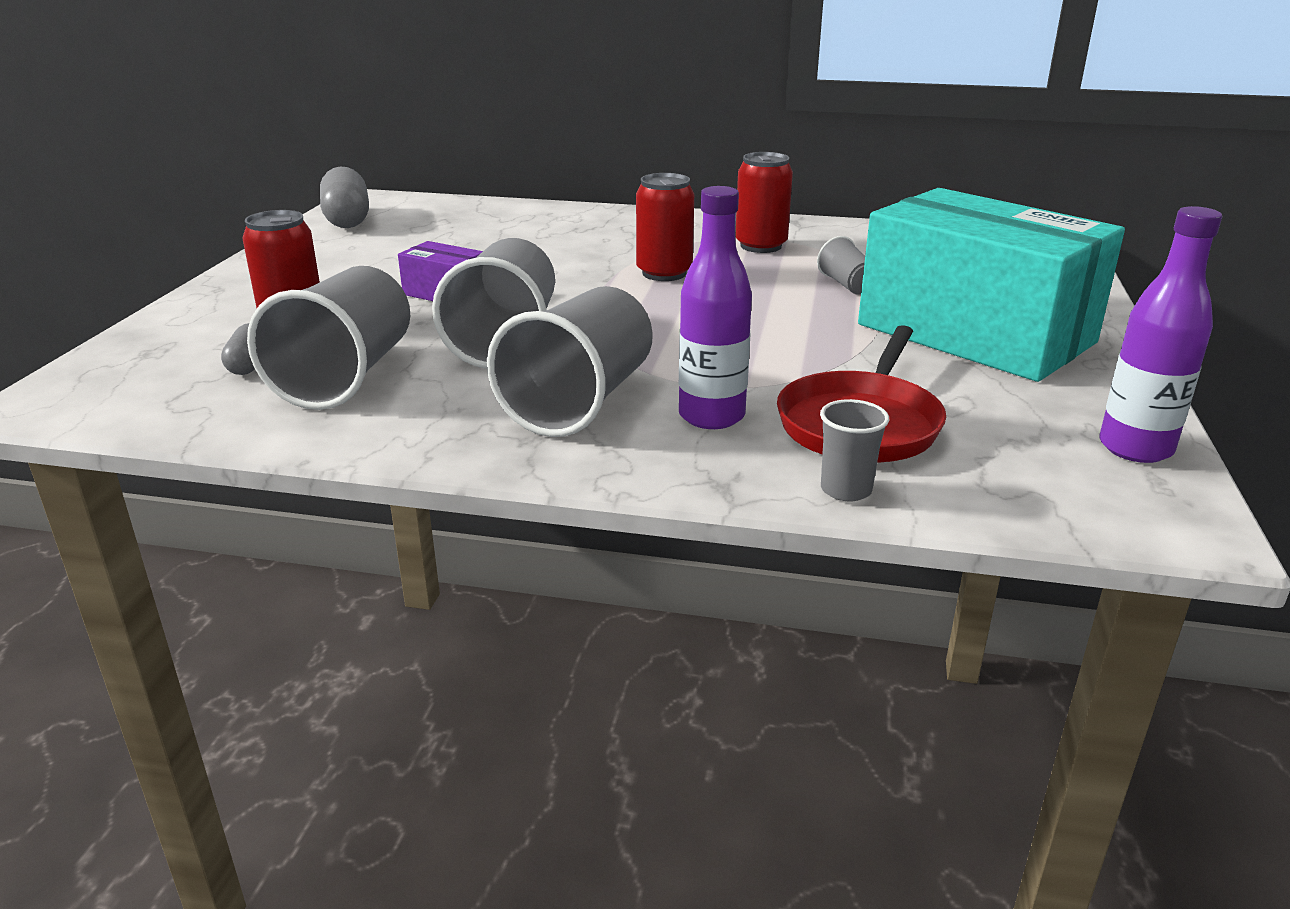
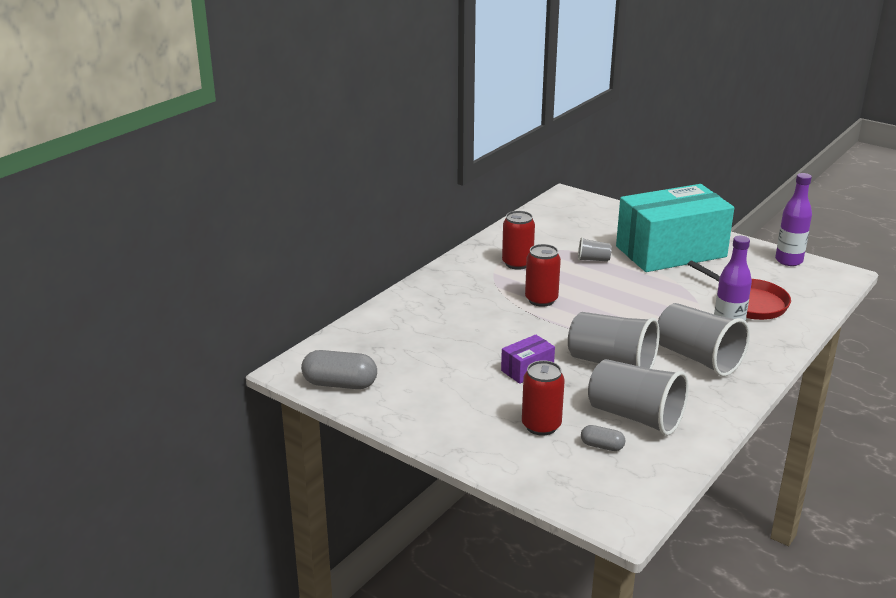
camera: 65 degrees left, 0 degrees up
(846, 490) = (801, 322): grey cup -> none

